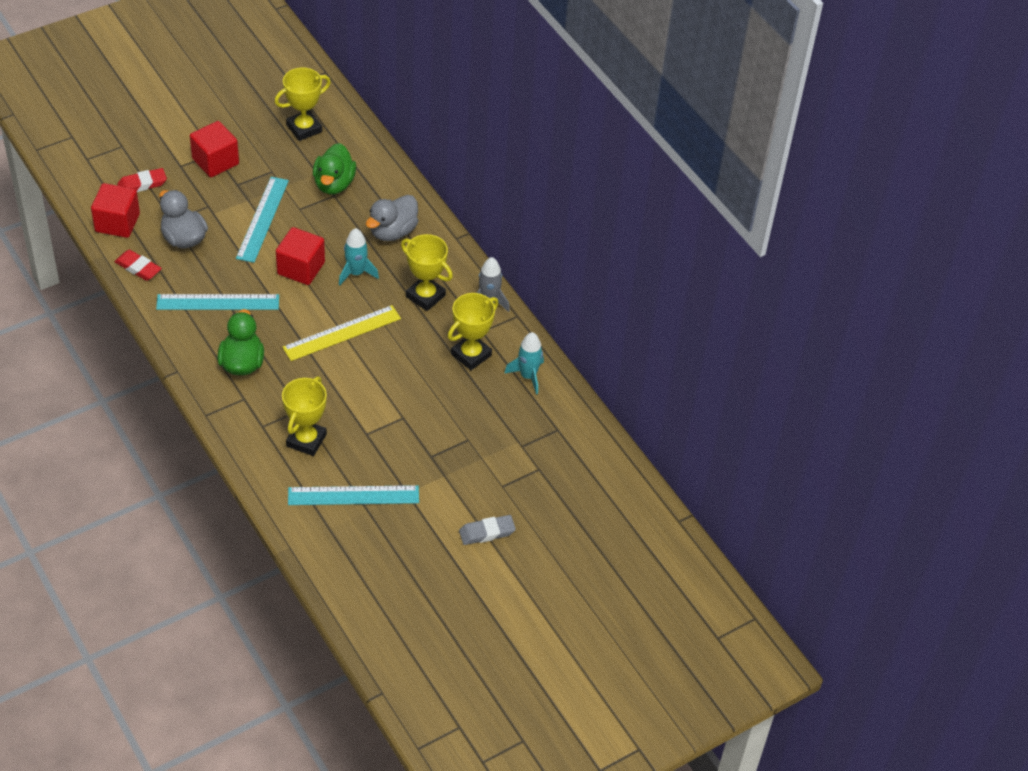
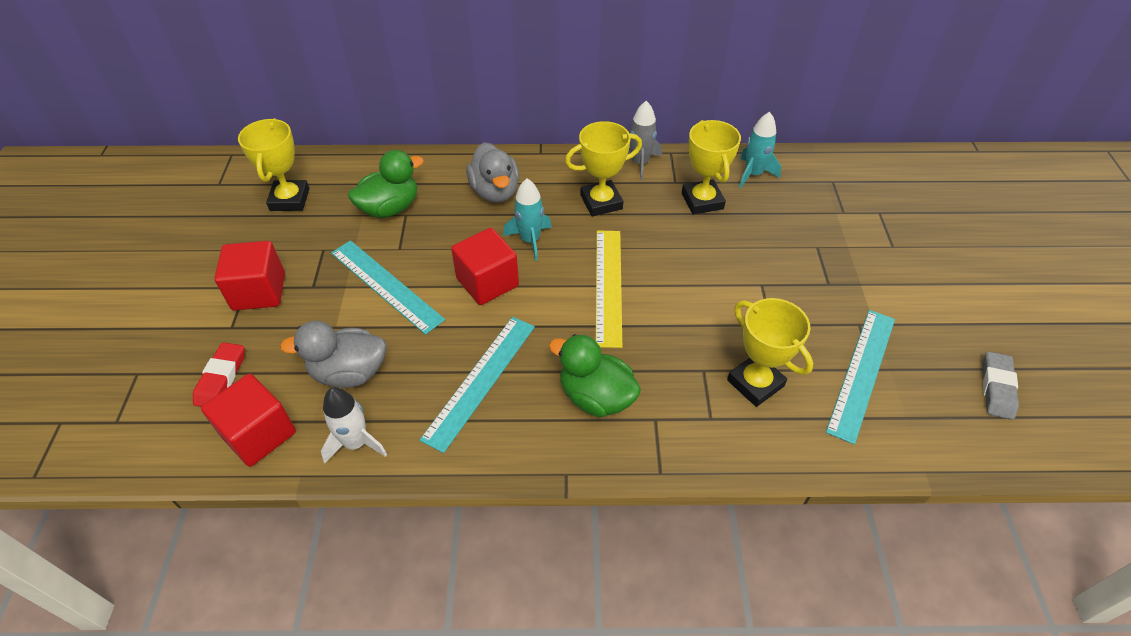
camera: 55 degrees left, 0 degrees up
(138, 268) = (356, 443): red eraser -> white rocket
(334, 184) = (390, 208): green duck -> green duck turned 75 degrees counterclockwise
(487, 532) = (954, 282): grey eraser -> grey eraser (996, 388)

